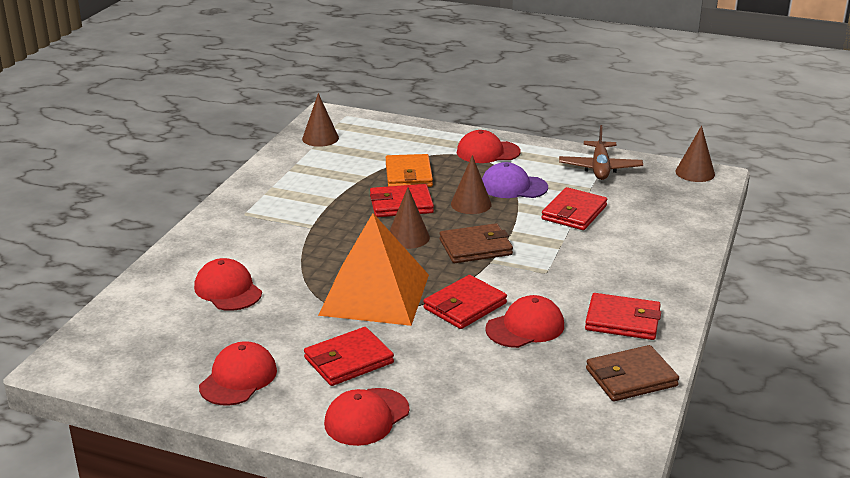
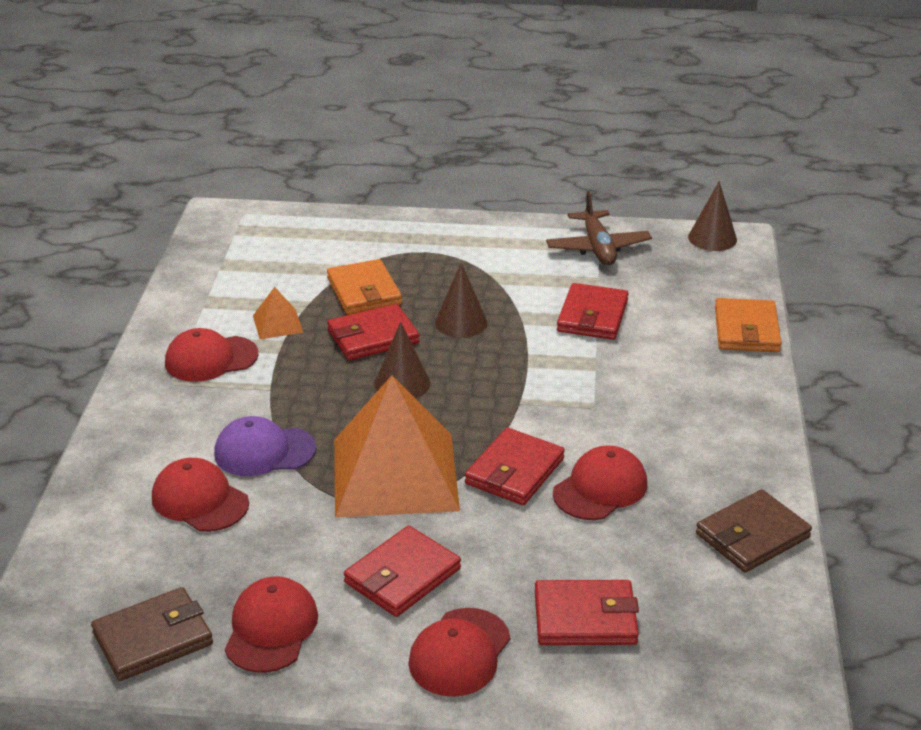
camera: 15 degrees left, 5 degrees up
(320, 138) = (224, 252): brown cone -> none
(336, 187) = (277, 324): none -> orange pyramid
(475, 247) = (493, 385): brown wallet -> brown wallet (153, 638)
(488, 152) = (450, 243): red cap -> red cap (211, 359)
(513, 186) = (503, 289): purple cap -> purple cap (264, 451)
(622, 320) = (711, 459): red wallet -> red wallet (585, 618)
(693, 238) = (746, 330): none -> orange wallet

